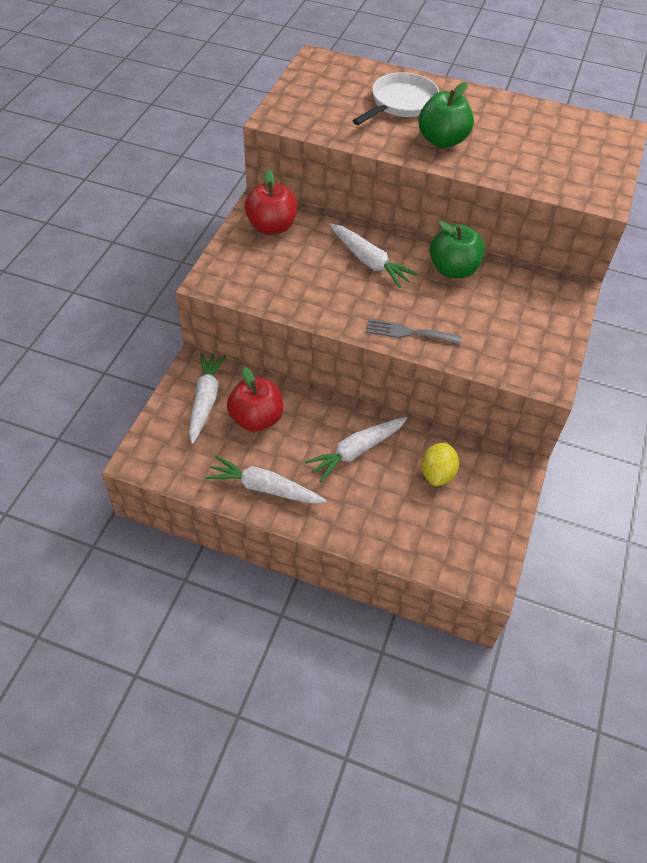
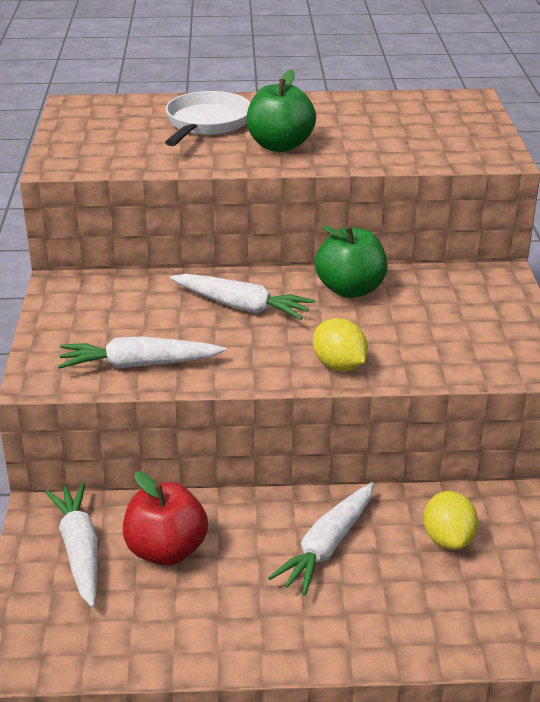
camera: 20 degrees left, 20 degrees down
(265, 488) = (226, 633): white carrot -> white carrot (139, 364)
(271, 227) = (91, 301): red apple -> none
(408, 332) = (339, 365): grey fork -> yellow lemon

